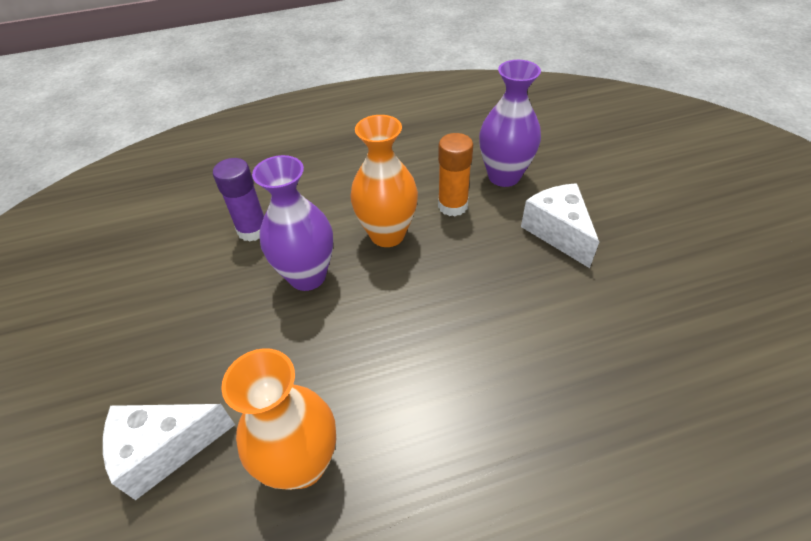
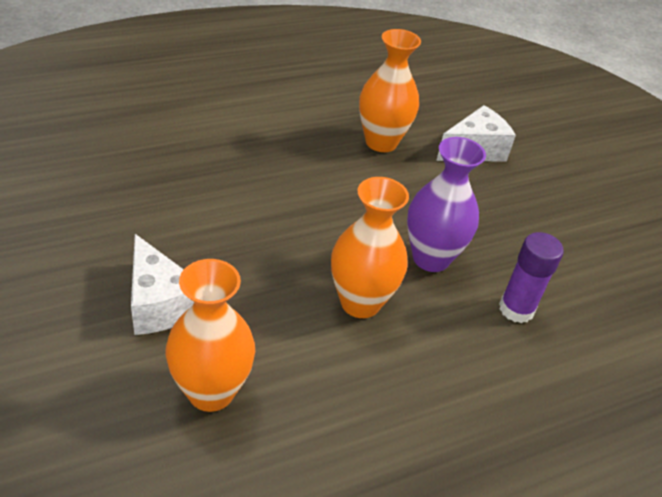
camera: 165 degrees right, 5 degrees down
(452, 206) = (285, 341): orange glue stick -> none
(504, 176) = (211, 392): purple vase -> orange vase

